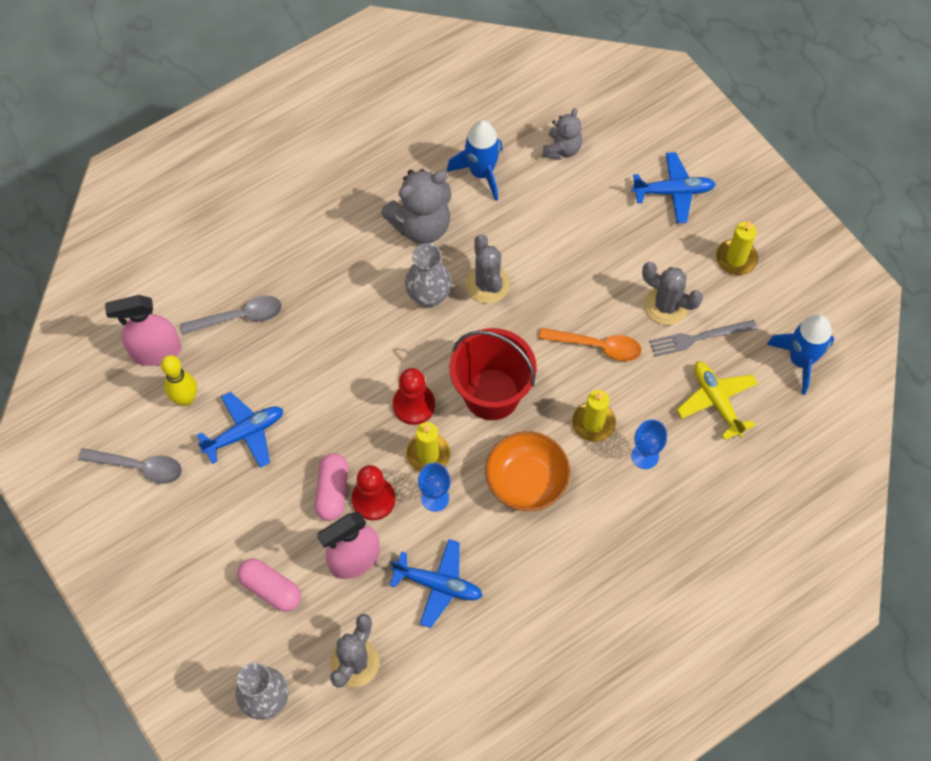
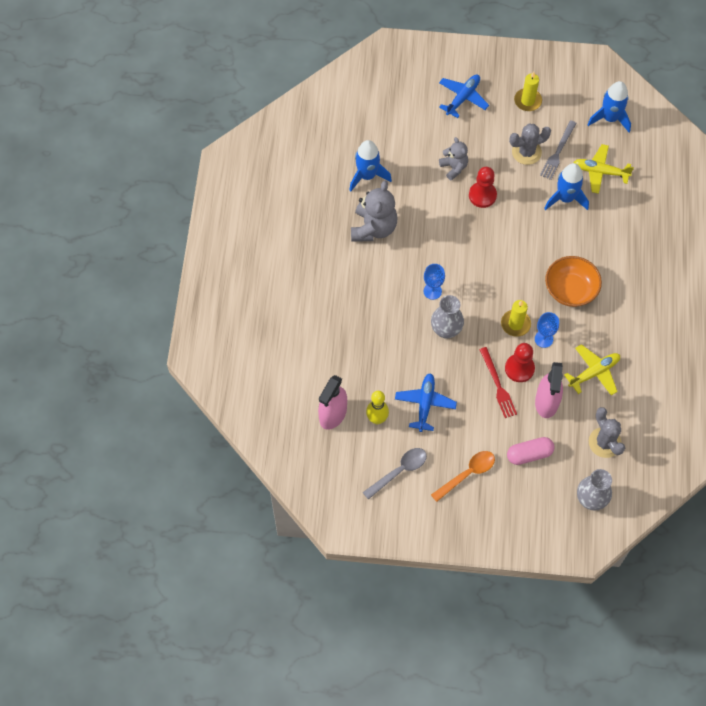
camera: 50 degrees left, 0 degrees up
(239, 317) = (349, 357): grey spoon -> none
(332, 491) = (498, 385): pink capsule -> red fork
(414, 405) = (480, 310): red pawn -> red pawn (482, 195)
(428, 296) = (421, 256): grey vase -> grey vase (446, 330)
(438, 585) = (594, 372): blue plane -> yellow plane
(487, 284) = (439, 223): grey cactus -> none
(491, 394) = (506, 269): red bucket -> none
(562, 149) = (388, 128): grey teddy bear -> grey teddy bear (454, 167)
(593, 423) = (564, 235): yellow candle -> none
(597, 346) = (522, 200): orange spoon -> orange spoon (467, 474)
(644, 390) = (565, 198): none -> blue rocket
(645, 456) = (602, 226): blue goblet -> blue goblet (432, 291)

